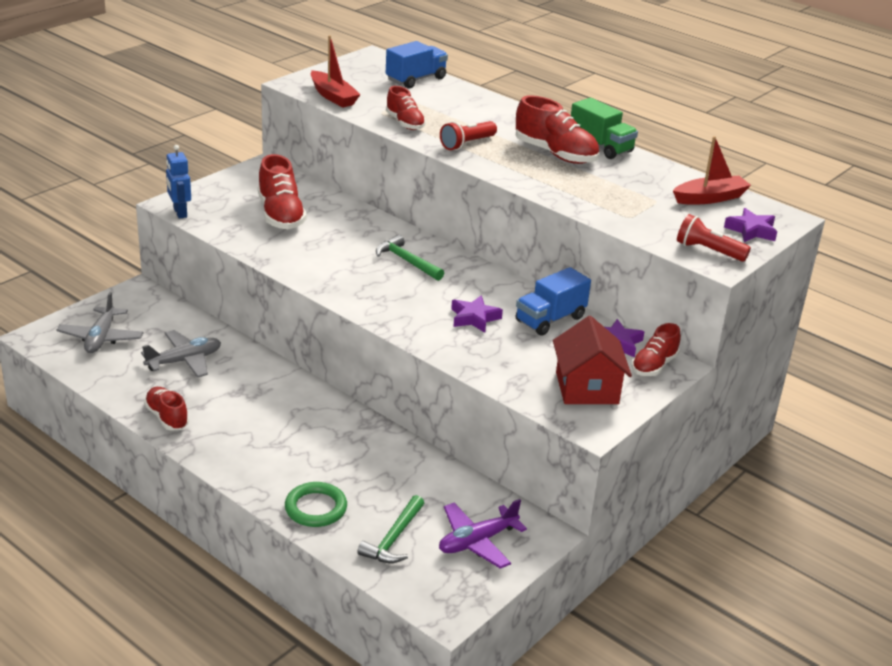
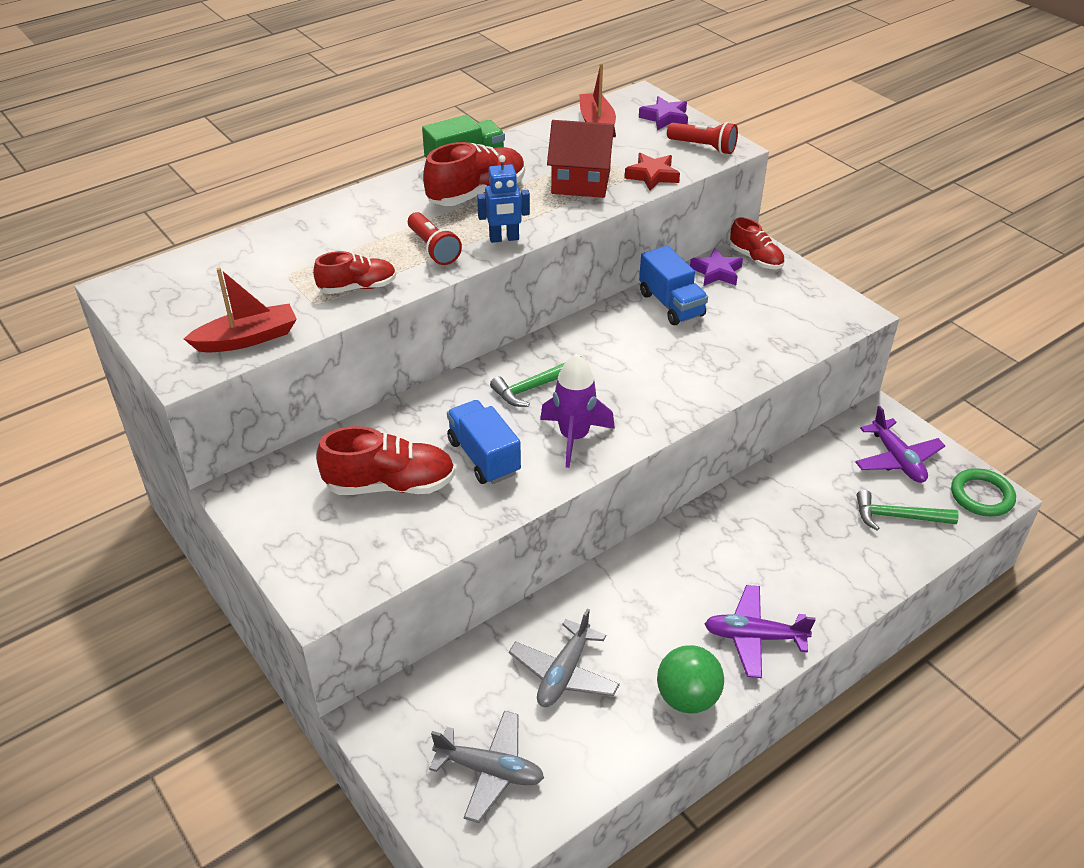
camera: 75 degrees left, 10 degrees up
(167, 417) = (687, 697): red shoe -> green ball
(180, 213) = (351, 592): blue robot -> blue robot (504, 239)
(184, 361) = (564, 673): grey plane -> grey plane turned 135 degrees counterclockwise
(230, 449) = (754, 637): none -> purple plane
(316, 508) = (855, 571): green ring -> green ring (981, 496)
(352, 281) = (574, 437): none -> purple rocket
(394, 538) = (898, 517): green hammer -> green hammer turned 150 degrees clockwise
(416, 79) = (222, 262): blue truck -> blue truck (484, 457)
(474, 318) = (664, 354): purple star -> none
(587, 388) = (793, 304): red house -> red house (581, 182)
(635, 227) = (652, 176): none -> red star
(708, 251) = (703, 147): red flashlight -> red flashlight turned 105 degrees counterclockwise

